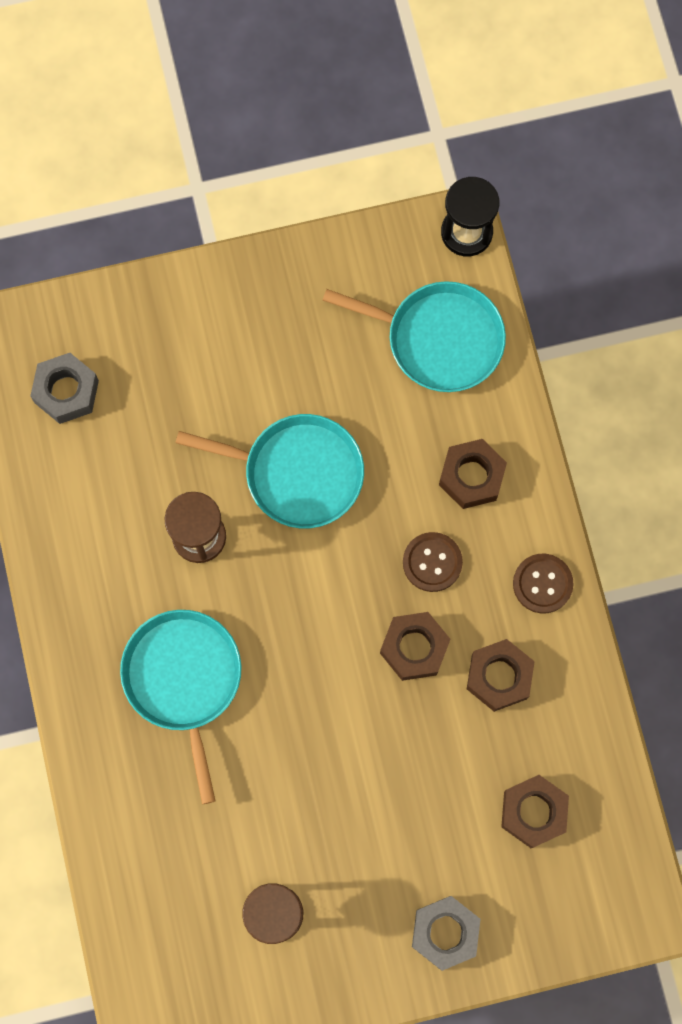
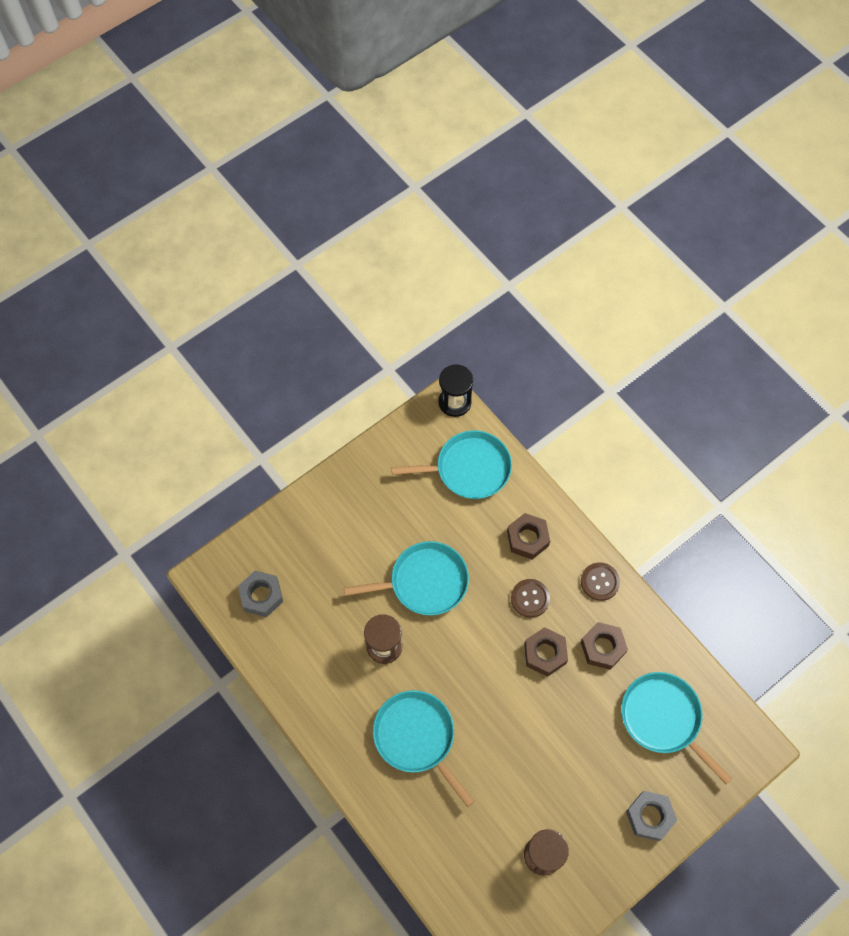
camera: 25 degrees left, 10 degrees down
(533, 812) = (663, 718): brown nut -> turquoise pan

